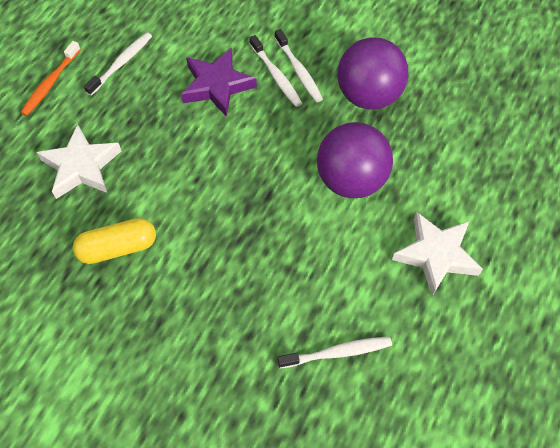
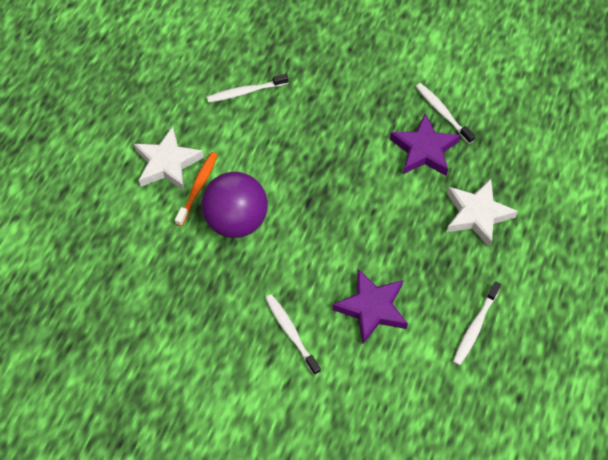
camera: 175 degrees right, 0 degrees up
(50, 83) = (538, 297): orange toothbrush -> orange toothbrush (198, 187)
(118, 248) = (424, 150): yellow capsule -> purple star
(276, 76) = (313, 324): white toothbrush -> white toothbrush (442, 112)
(368, 96) = (219, 308): purple ball -> none

